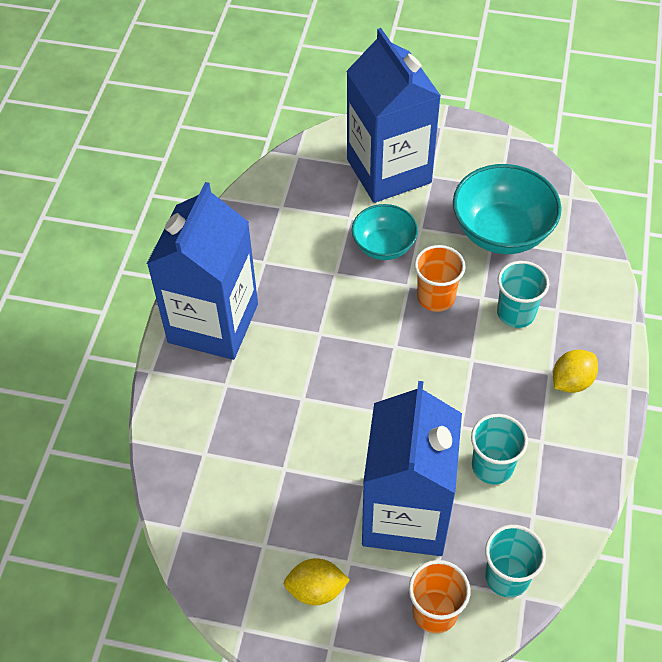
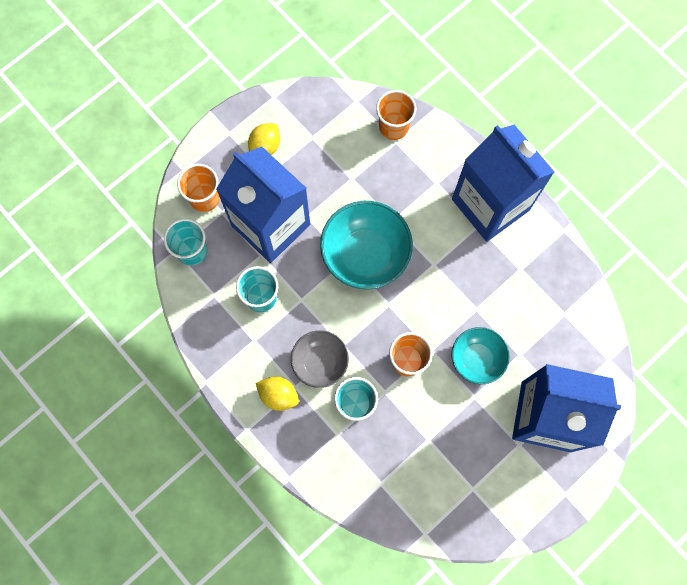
camera: 125 degrees right, 20 degrees up
(187, 467) = (393, 127): none -> orange cup
(501, 232) = (430, 453): turquoise bowl -> turquoise bowl (365, 254)
(506, 367) = (320, 362): none -> grey bowl
(571, 381) = (278, 395): yellow lemon -> yellow lemon turned 60 degrees counterclockwise

